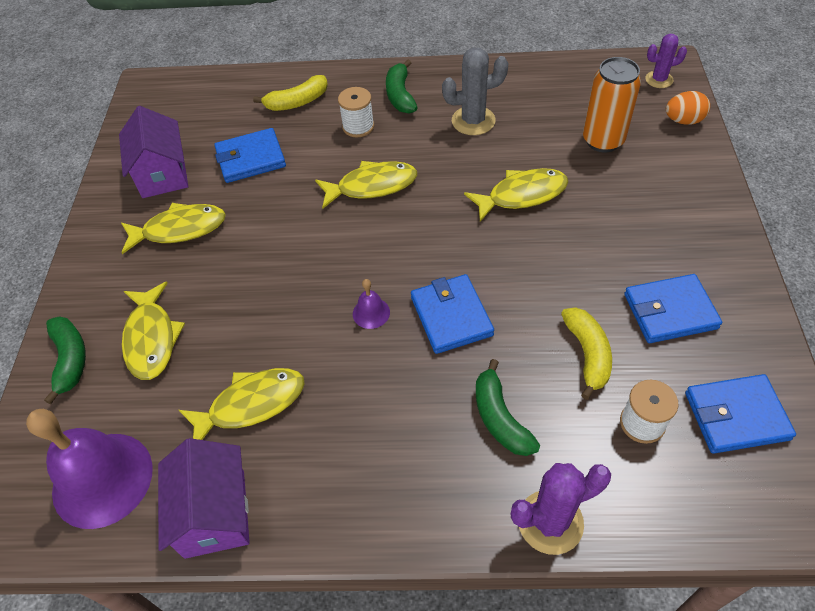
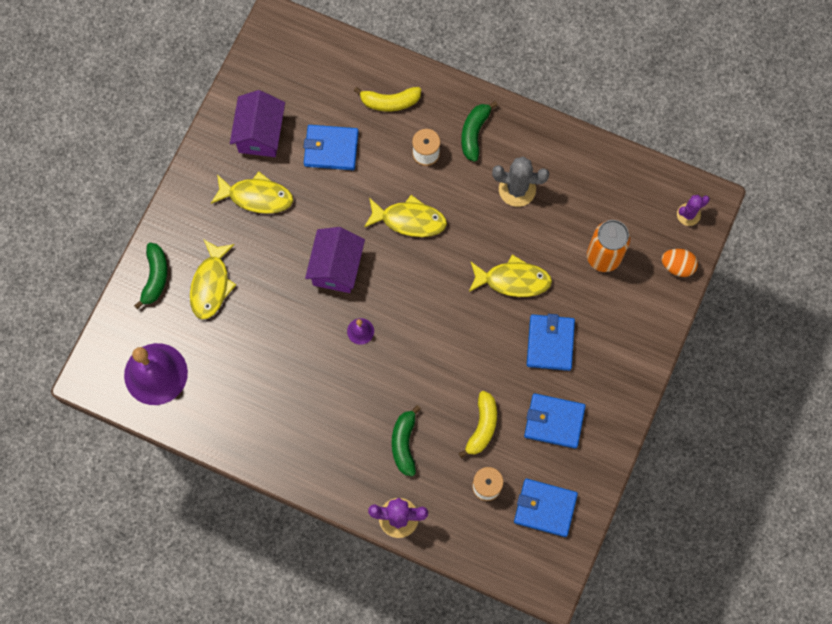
camera: 20 degrees right, 20 degrees up
(215, 513) = (214, 425): purple house -> purple house (336, 267)
(251, 404) = (258, 364): yellow fish -> none
(451, 316) = (411, 358): blue wallet -> blue wallet (550, 343)
(659, 80) = (688, 214): purple cactus -> purple cactus turned 45 degrees counterclockwise

